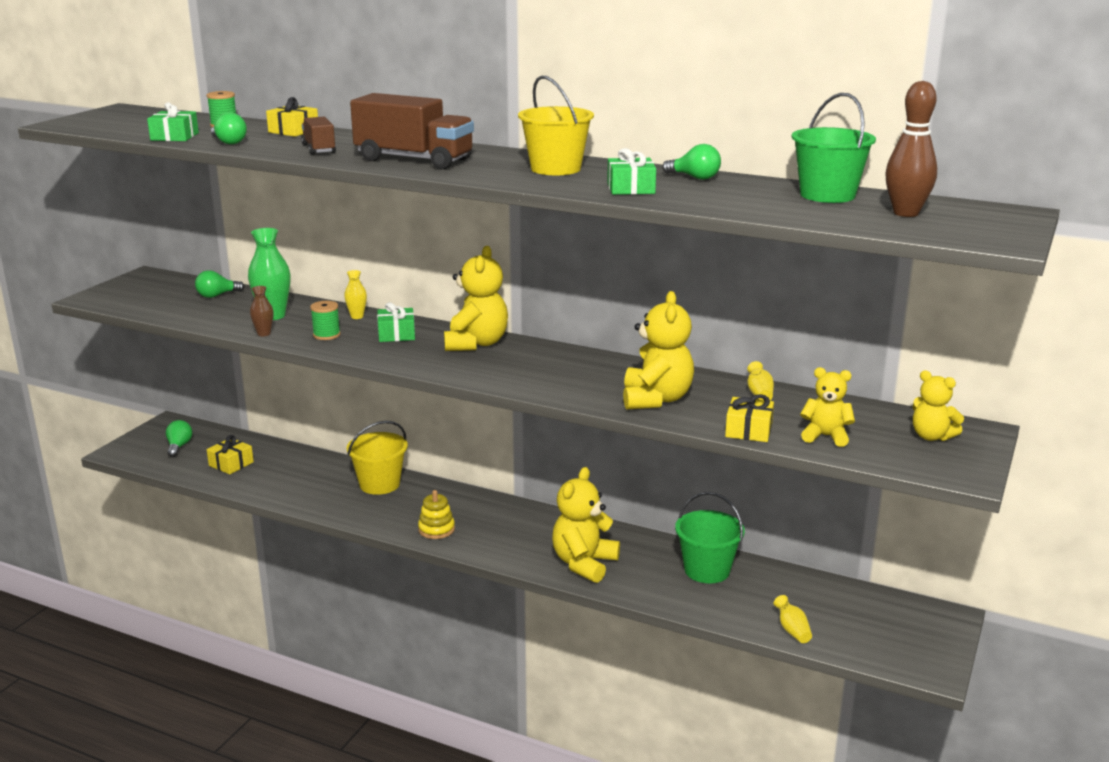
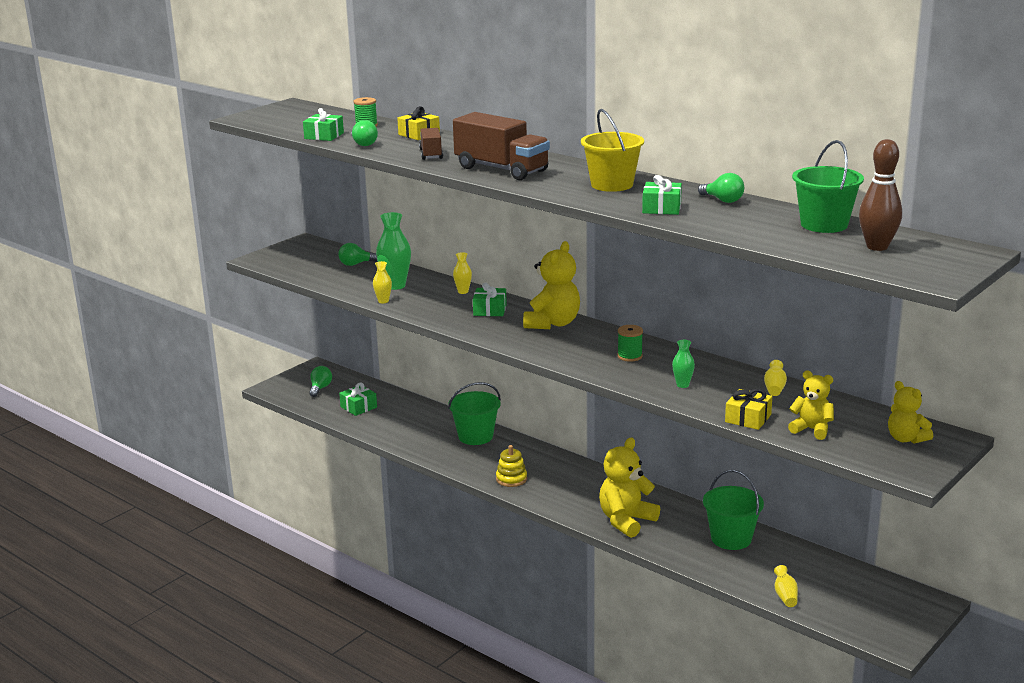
camera: 15 degrees right, 0 degrees up
(231, 464) = (358, 407): yellow gift -> green gift
(264, 334) = (383, 301): brown vase -> yellow vase
(326, 335) = (433, 306): green spool -> green spool (630, 356)
(379, 484) = (475, 436): yellow bucket -> green bucket
(656, 399) = (682, 385): yellow teddy bear -> green vase

